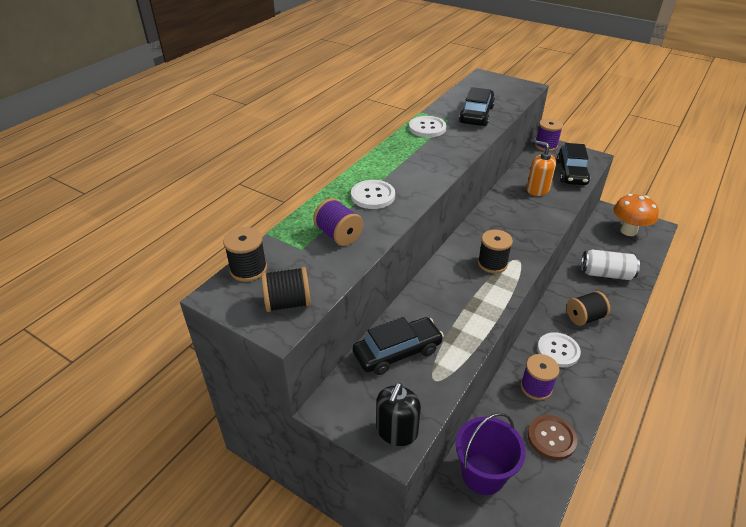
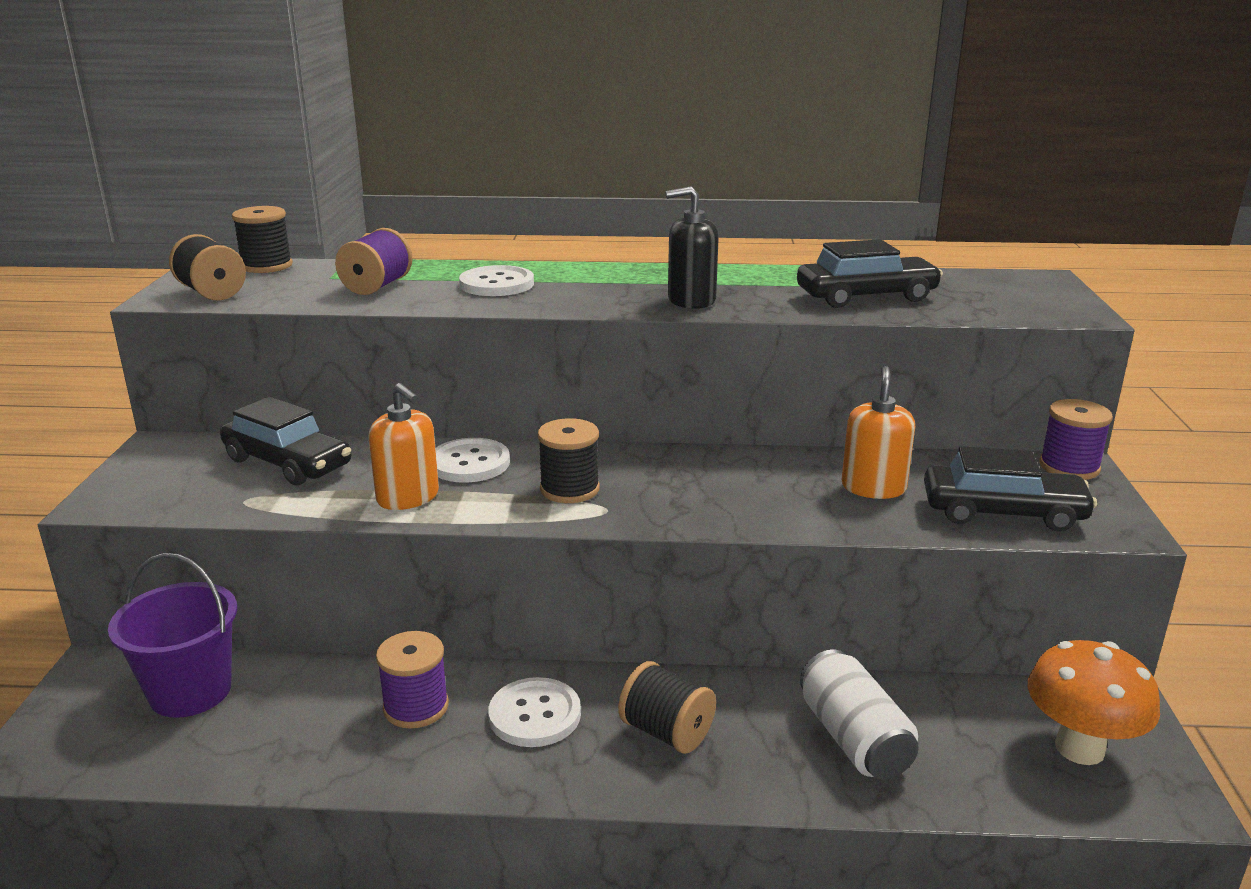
camera: 60 degrees right, 15 degrees down
(396, 431) = (130, 496): black soap dispenser -> black soap dispenser (691, 300)
(427, 128) = (753, 276): white button -> white button (469, 463)
(469, 316) = (408, 497): none -> orange soap dispenser
(551, 438) = (299, 751): brown button -> none
(571, 173) = (1003, 512): black car -> black car turned 150 degrees counterclockwise

